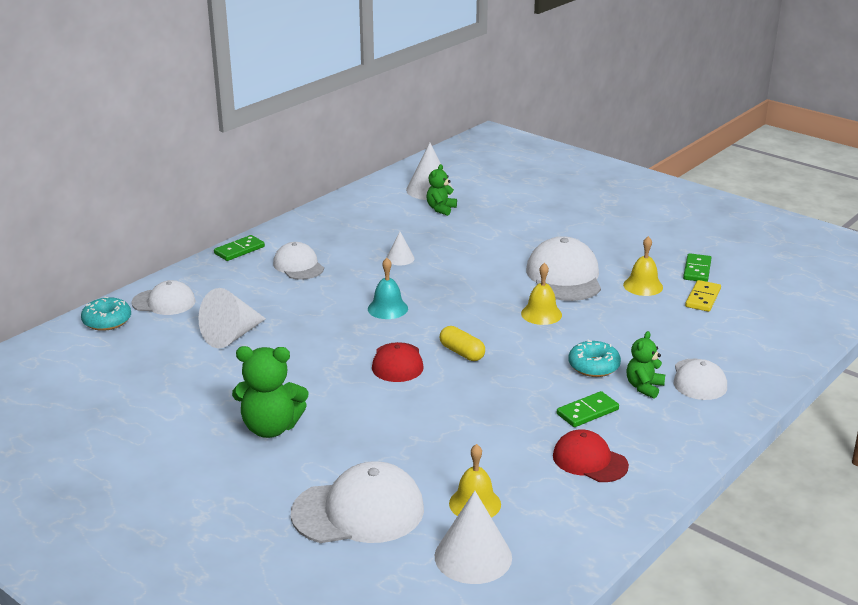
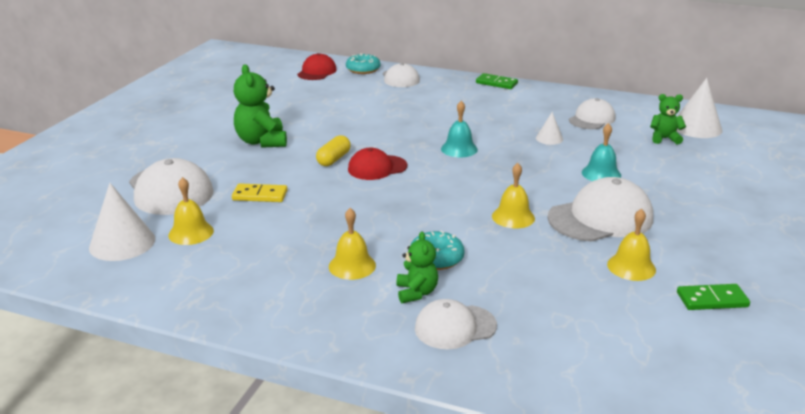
camera: 70 degrees right, 0 degrees up
(231, 336) = (372, 106): white cone -> none
(298, 266) = (494, 106): white cap -> white cap (592, 119)
(462, 352) = (412, 191): yellow capsule -> yellow capsule (334, 159)
(487, 254) = (601, 174): none -> turquoise bell
(587, 412) = (352, 266): green domino -> yellow bell
(589, 460) = (271, 278): red cap -> red cap (317, 72)
(644, 387) = (416, 292): green teddy bear -> green teddy bear turned 75 degrees clockwise
(702, 298) = (645, 311): yellow domino -> yellow domino (260, 195)

